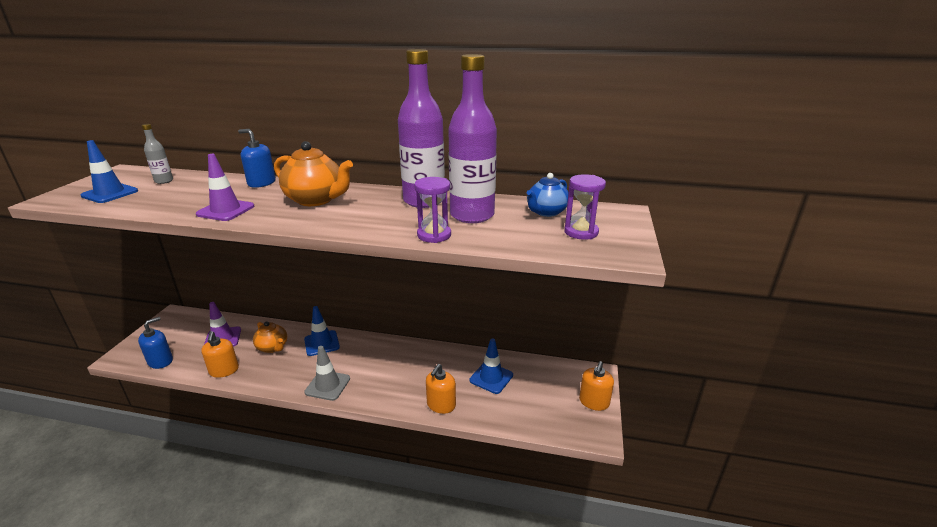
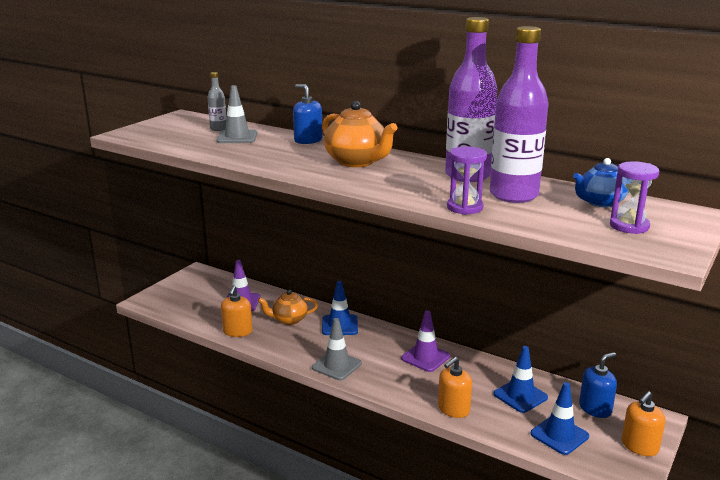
camera: 20 degrees right, 5 degrees down
(110, 193) = (171, 135): blue traffic cone -> blue traffic cone (559, 435)
(160, 361) = (180, 311): blue soap dispenser -> blue soap dispenser (595, 408)
(185, 188) = (237, 137): none -> grey traffic cone
(226, 210) = (270, 161): purple traffic cone -> purple traffic cone (425, 357)
(273, 347) = (289, 320): orange teapot -> orange teapot turned 105 degrees clockwise

